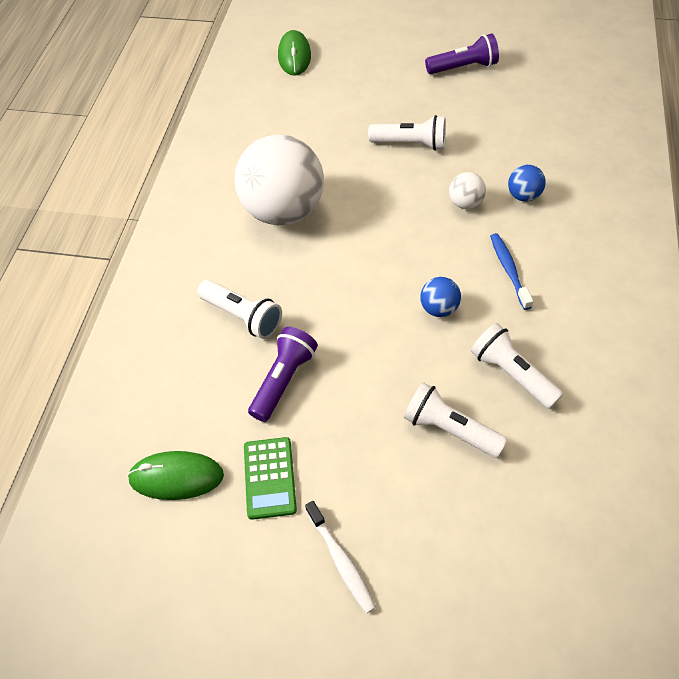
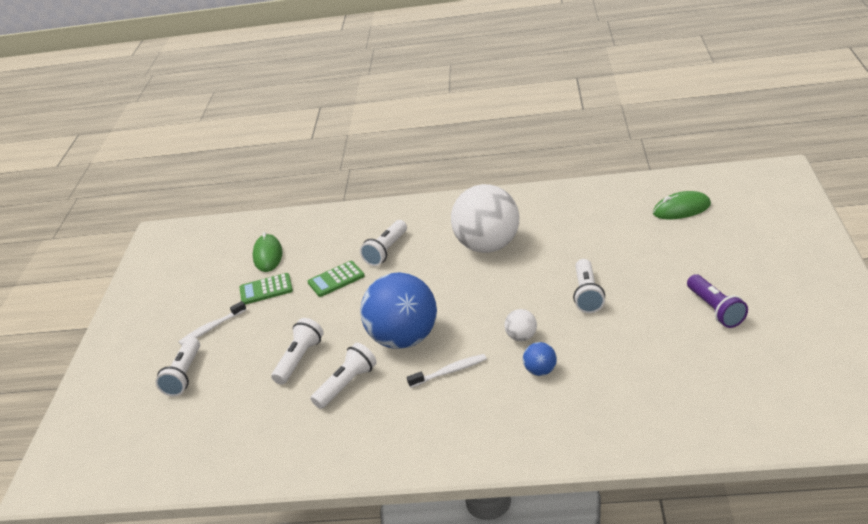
camera: 85 degrees right, 20 degrees down
(284, 380) = (336, 279): purple flashlight -> green calculator
(439, 308) = (404, 339): blue ball -> blue ball, size x2.39
(448, 598) = (184, 375): none -> white flashlight
(509, 270) = (450, 371): blue toothbrush -> white toothbrush

